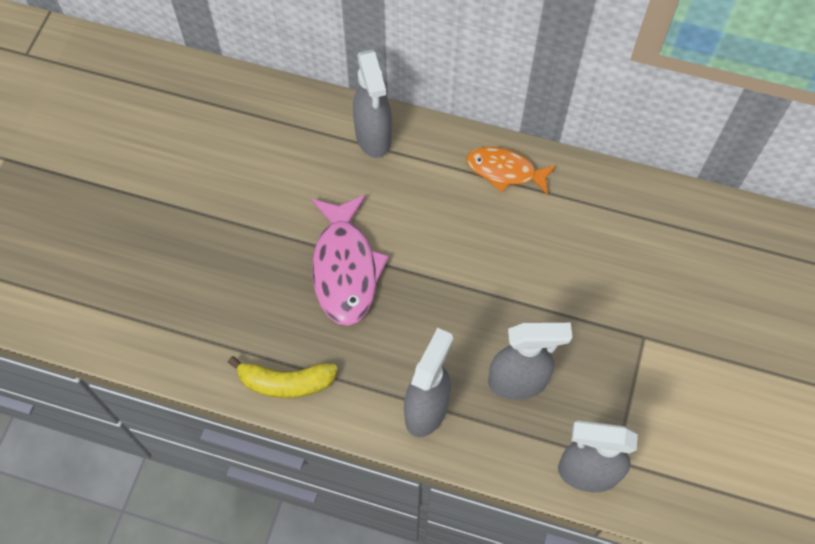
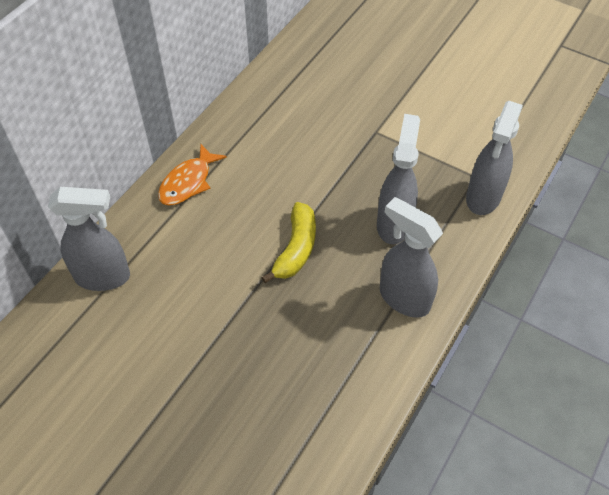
camera: 75 degrees left, 10 degrees down
(285, 382) = (347, 416): yellow banana -> yellow banana (296, 249)
(345, 268) = (239, 334): pink fish -> none

